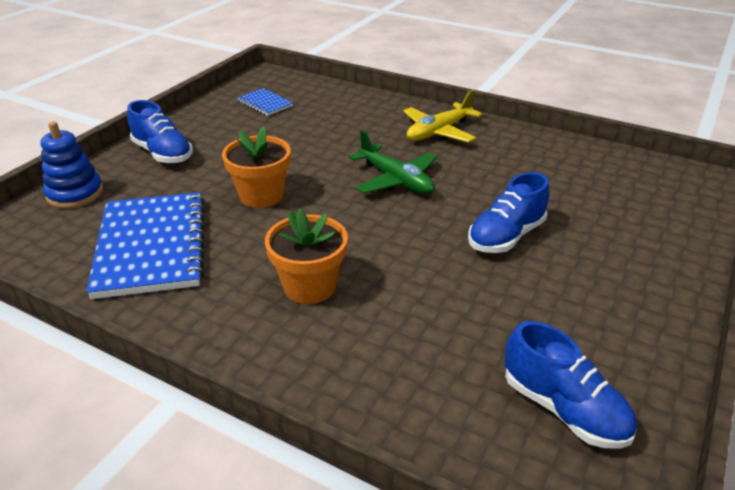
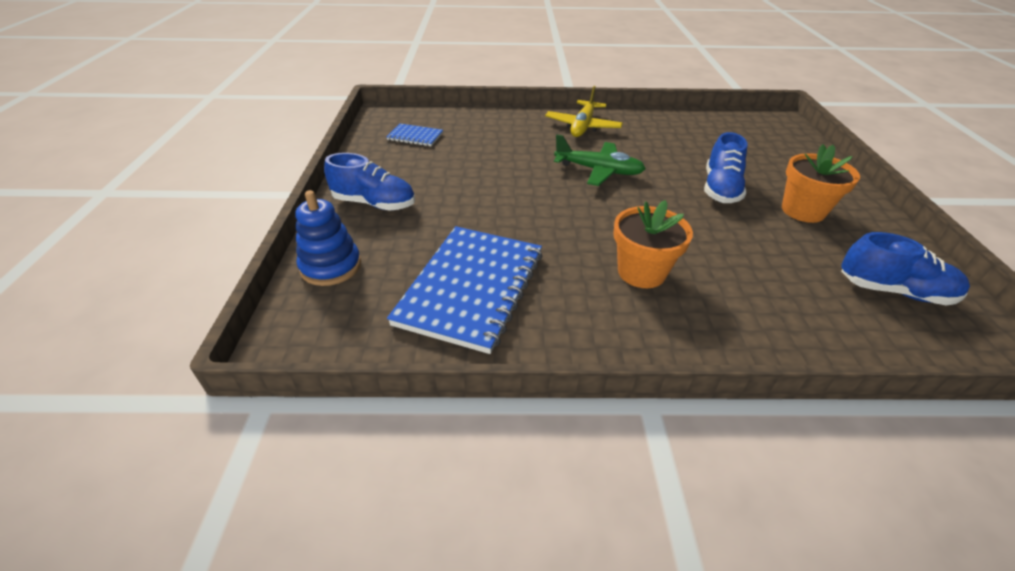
camera: 30 degrees left, 5 degrees up
(151, 246) = (471, 288): blue notebook -> blue notebook turned 60 degrees clockwise
(261, 195) = (511, 213): orange flower pot -> orange flower pot (803, 211)

